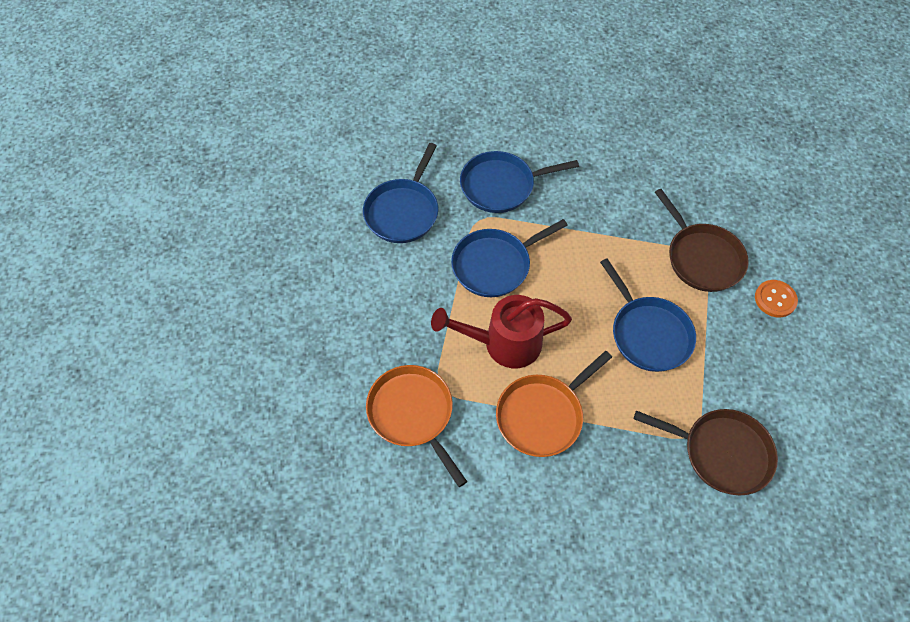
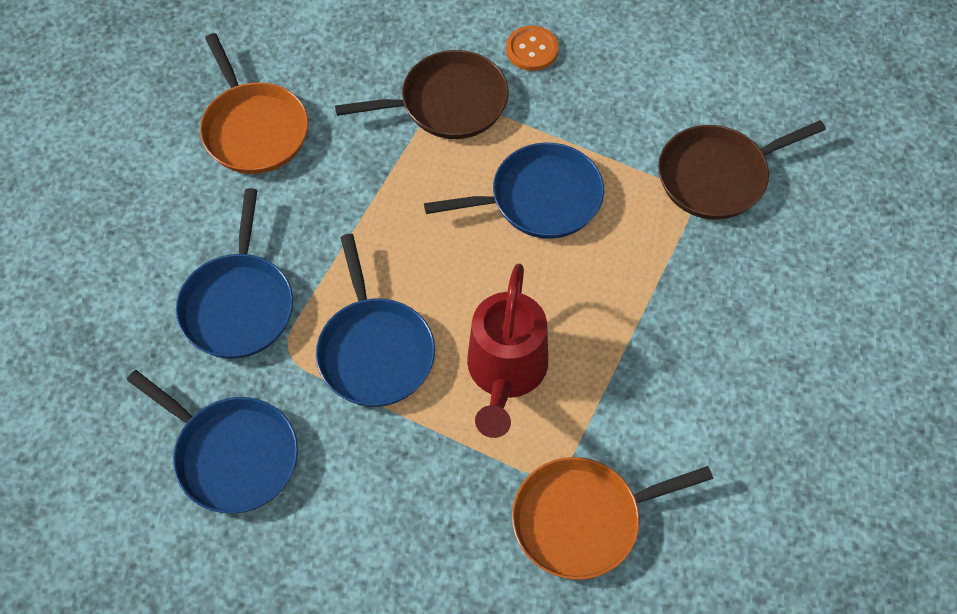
camera: 75 degrees left, 0 degrees up
(542, 415) = (624, 356): orange pan -> orange pan (254, 129)
(722, 452) = (717, 176): brown pan -> brown pan turned 150 degrees counterclockwise

